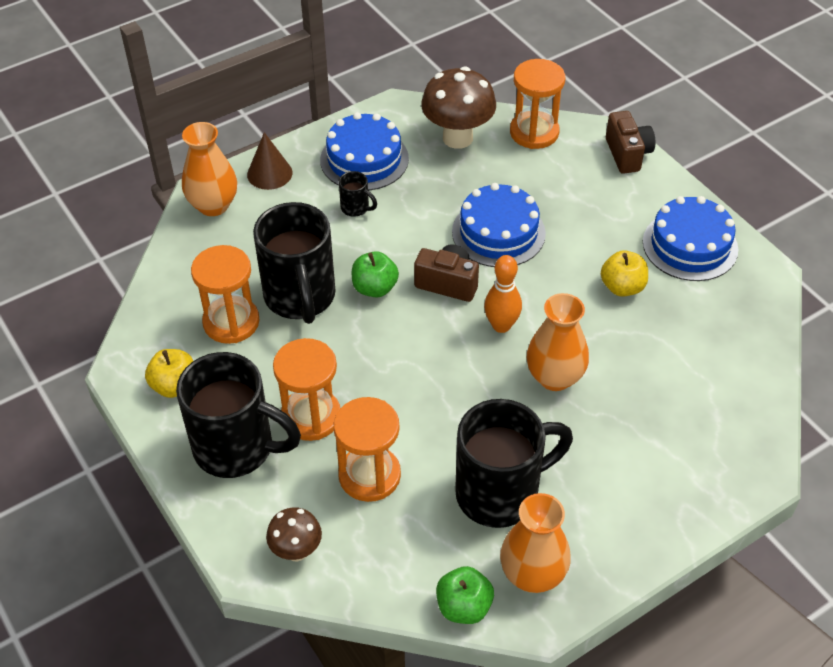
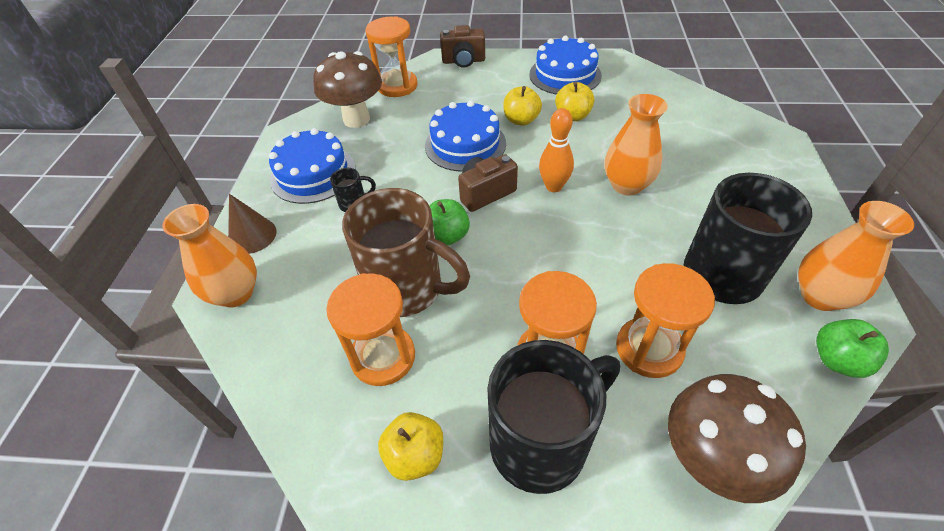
camera: 50 degrees left, 0 degrees up
(296, 551) = (708, 461): brown mushroom -> brown mushroom, size x1.77
(300, 297) = (407, 289): black mug -> brown mug
(575, 252) = (521, 120): none -> yellow apple
(627, 154) = (463, 61): brown camera -> brown camera turned 150 degrees clockwise

